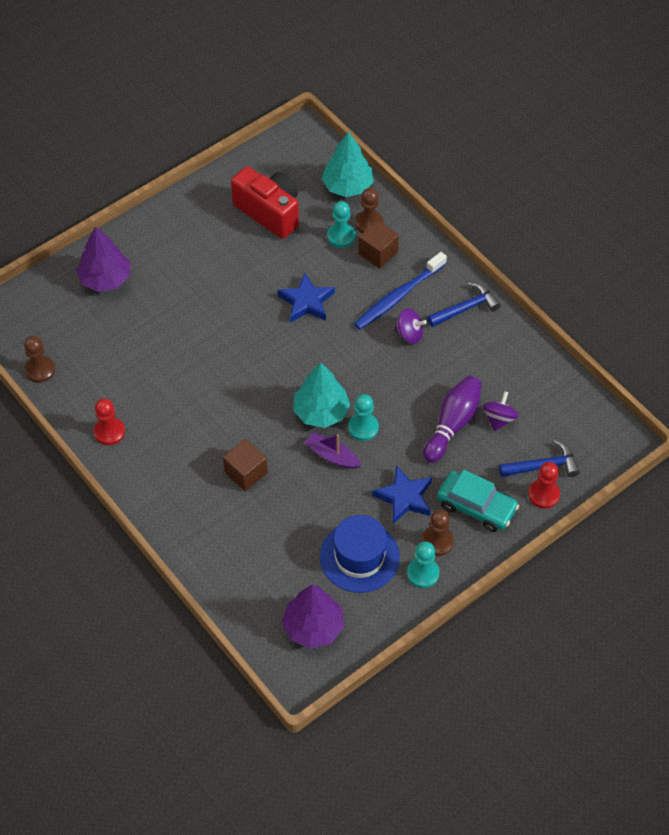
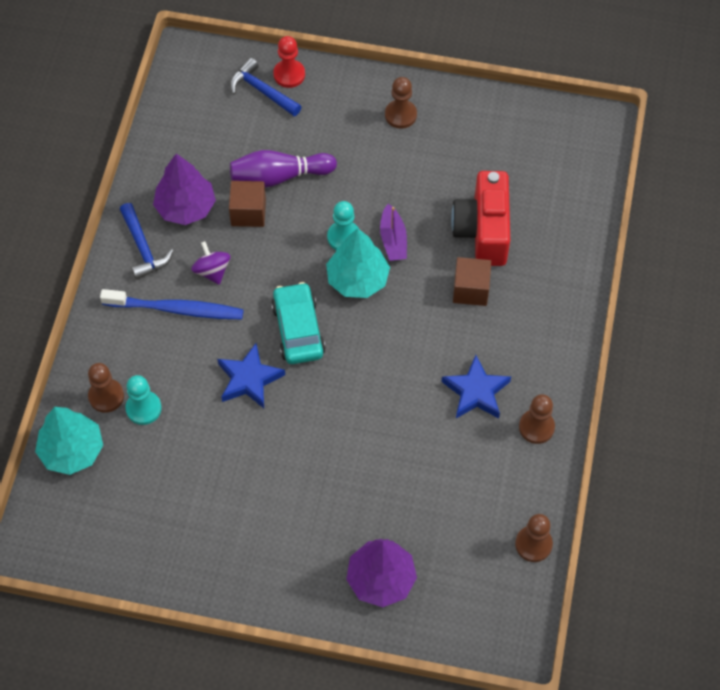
camera: 130 degrees left, 5 degrees up
(109, 432) = (536, 427): red pawn -> brown pawn
(269, 212) = (167, 496): red camera -> red camera (483, 231)
(313, 627) = (554, 144): purple tree -> purple tree (186, 207)
(359, 557) = (465, 156): blue hat -> none
(378, 253) = (138, 362): brown cube -> brown cube (248, 212)
(404, 497) = (382, 163): blue star -> blue star (476, 391)
(423, 573) = (437, 106): turquoise pawn -> none
(465, 308) = (143, 248): blue hammer -> blue hammer turned 135 degrees counterclockwise
(476, 506) = (343, 110): turquoise car -> turquoise car (298, 329)
(499, 419) = (243, 148): purple spinning top -> none

